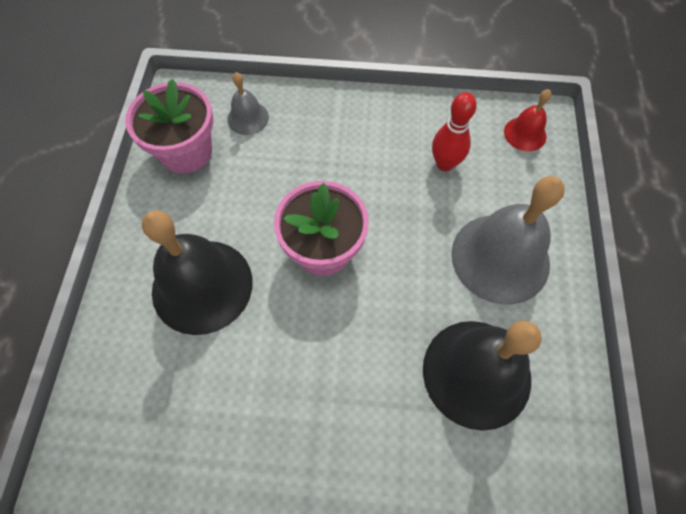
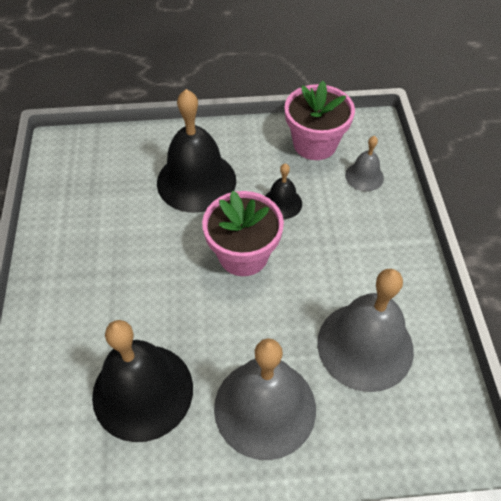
camera: 80 degrees right, 10 degrees down
(262, 200) = (282, 203): none -> black bell
(445, 164) = (365, 345): red bowling pin -> grey bell
(525, 134) = (435, 429): red bell -> none

